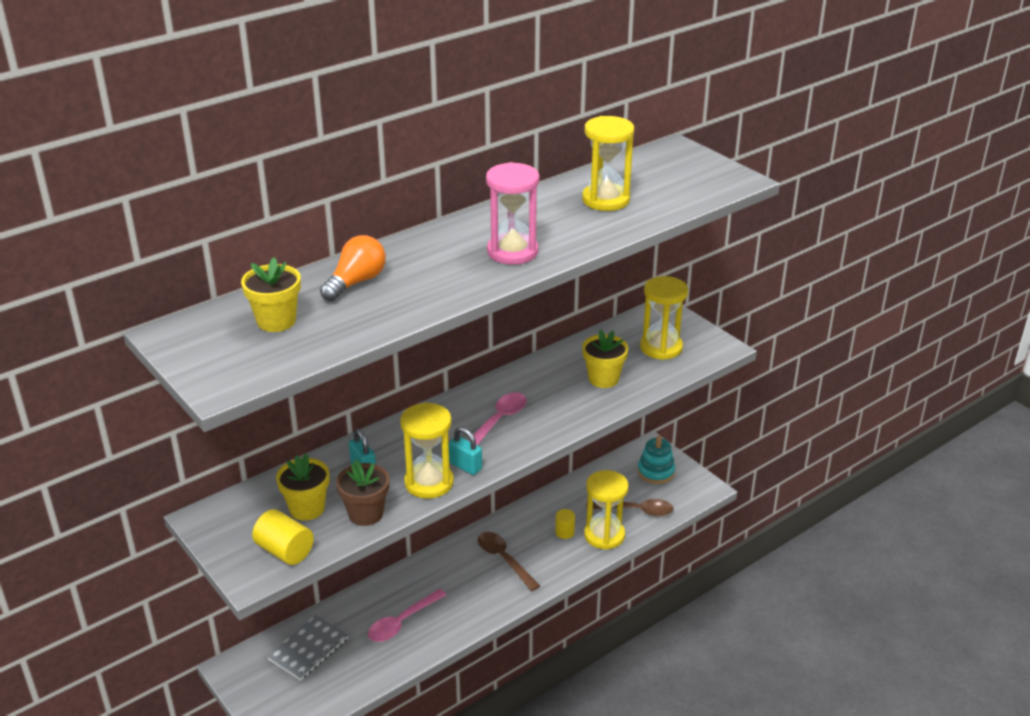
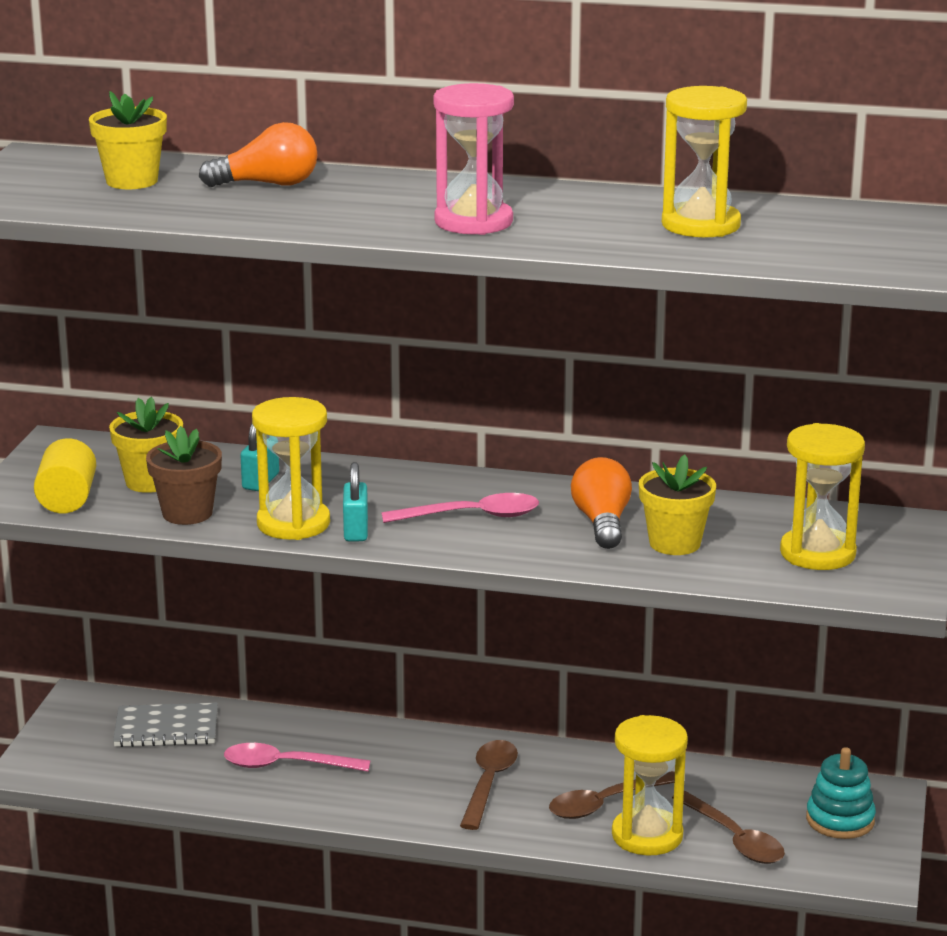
camera: 50 degrees right, 10 degrees down
(557, 387) = (602, 523): none -> orange light bulb
(564, 532) = (605, 803): yellow cylinder -> brown spoon

